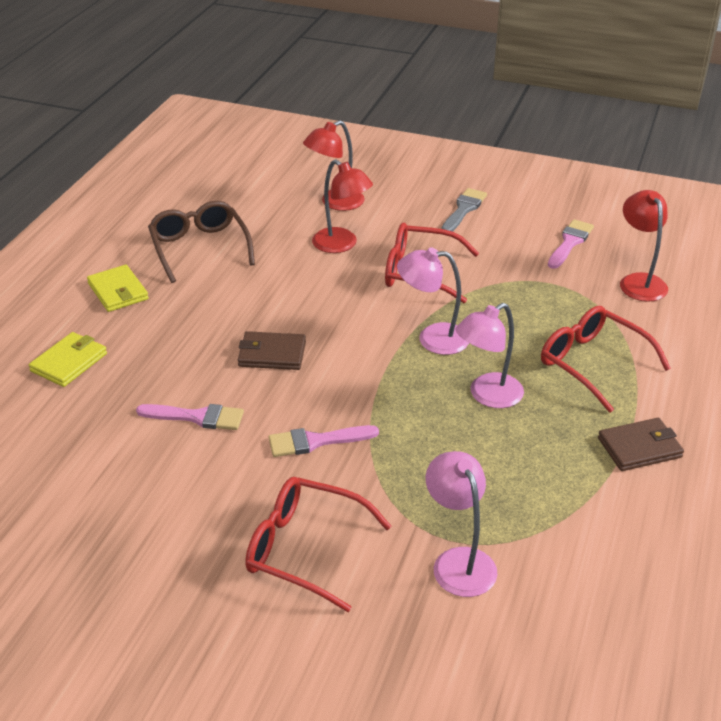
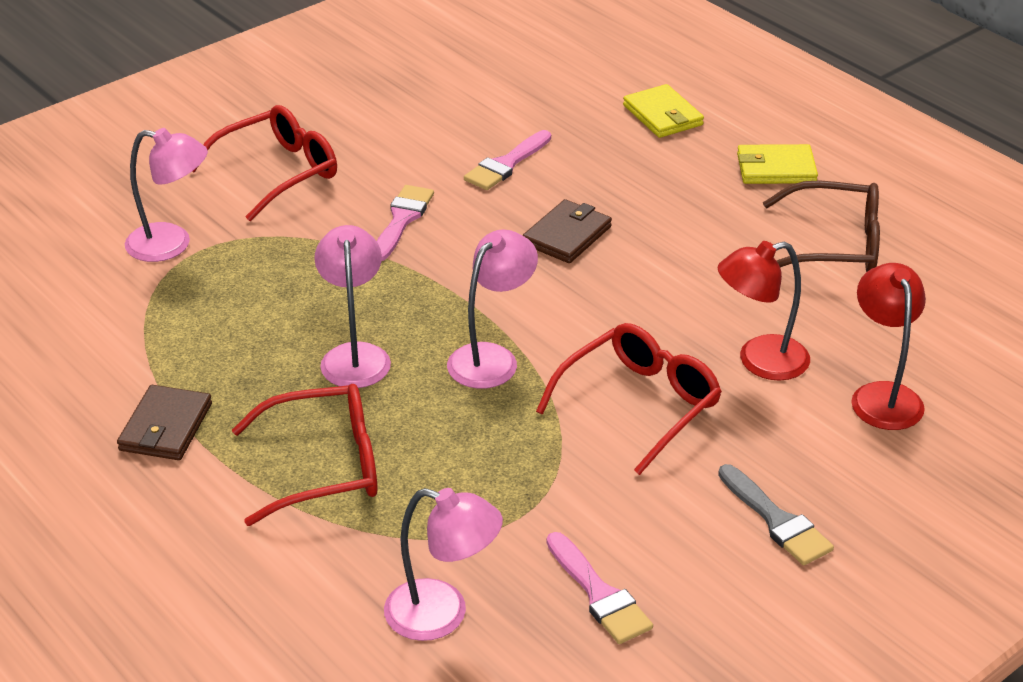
camera: 120 degrees right, 0 degrees up
(639, 281) = (442, 615): red lamp -> pink lamp

